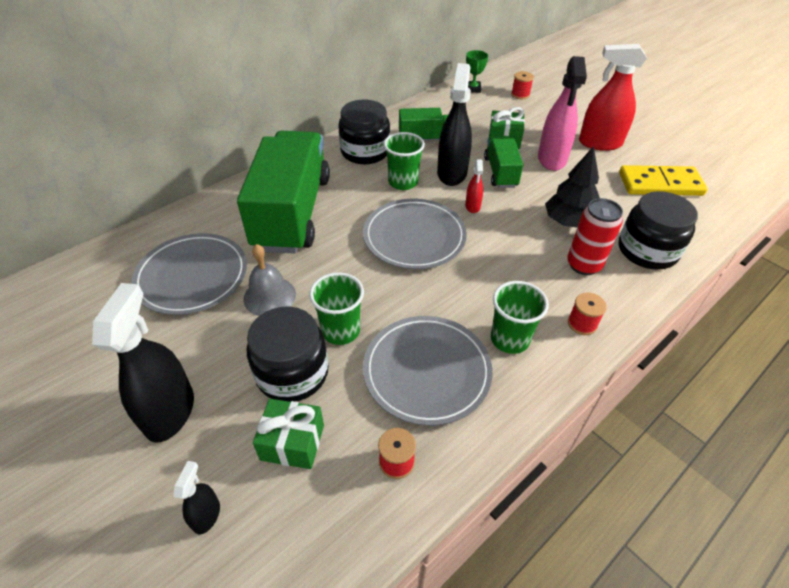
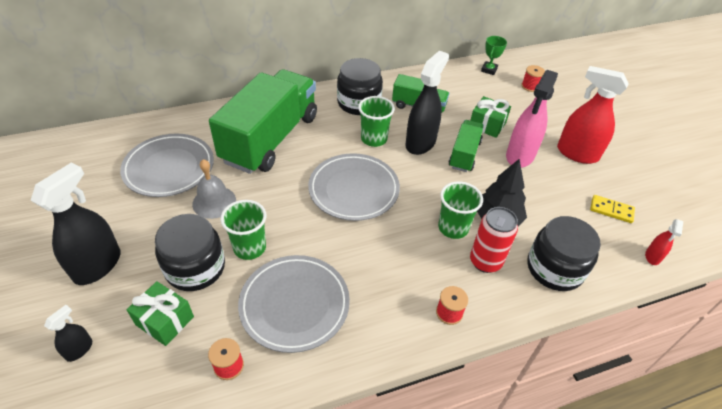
camera: 20 degrees right, 0 degrees up
(472, 206) = (420, 178): red spray bottle -> red spray bottle (652, 256)
(509, 339) = (378, 303): green cup -> green cup (453, 228)
(660, 184) = (611, 210): yellow domino -> yellow domino, size x0.54

